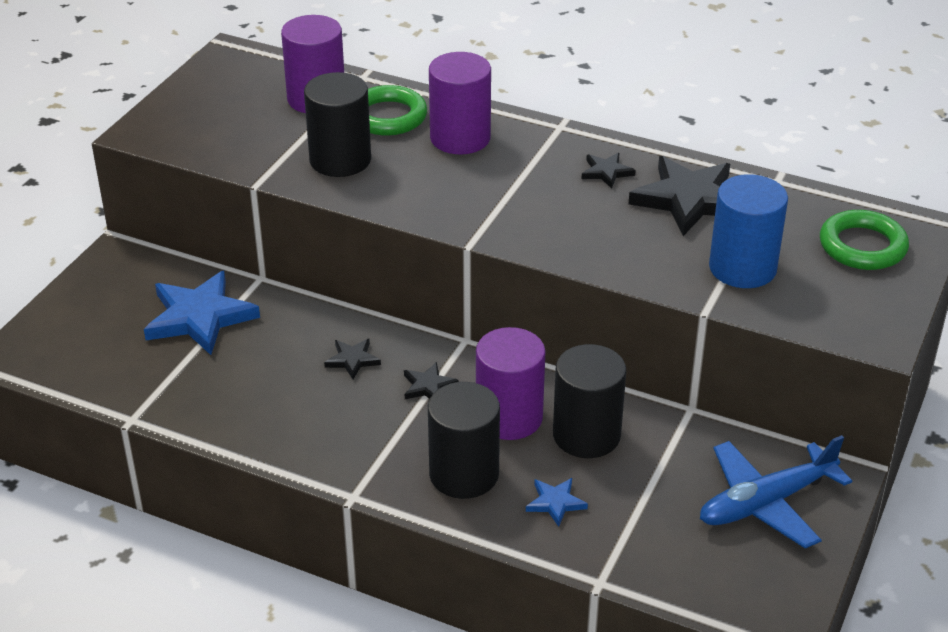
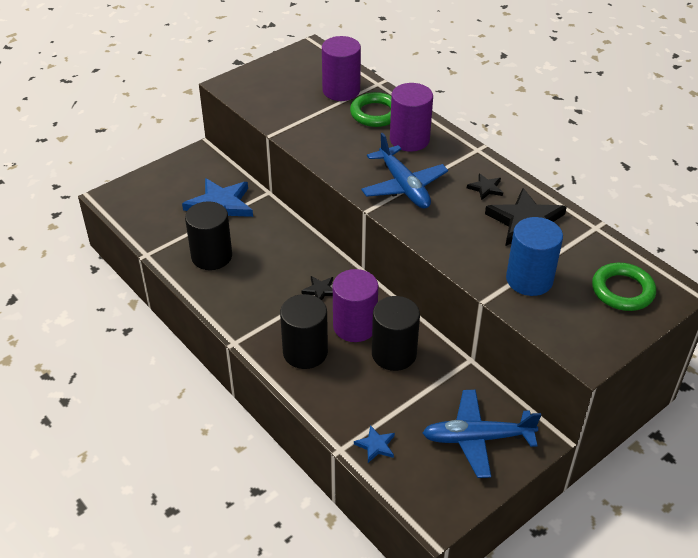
camera: 25 degrees right, 5 degrees up
(340, 160) = (328, 133): black cylinder -> black cylinder (211, 256)
(352, 360) = (287, 259): black star -> none
(496, 200) = (404, 186): none -> blue plane
(555, 502) = (347, 389): blue star -> blue star (376, 445)

